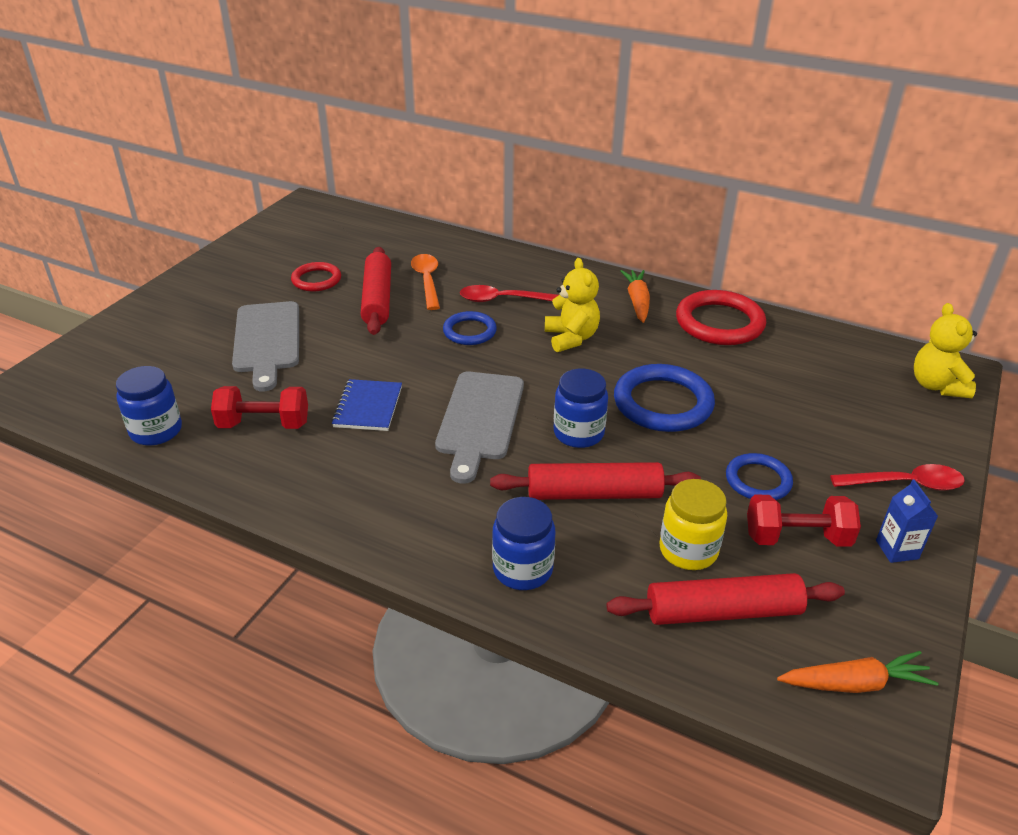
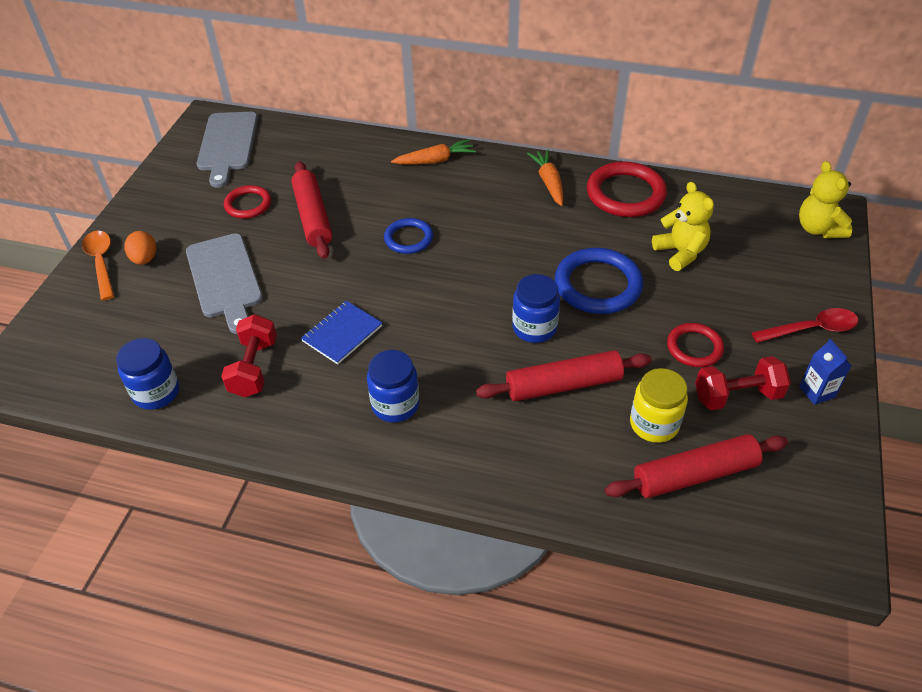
camera: 10 degrees left, 10 degrees up
(195, 312) = (145, 259): none -> orange egg
(264, 424) = (254, 368): red dumbbell -> red dumbbell turned 75 degrees counterclockwise
(368, 407) = (342, 334): blue notebook -> blue notebook turned 45 degrees clockwise
(427, 281) = (353, 190): orange spoon -> orange spoon (101, 263)
(479, 419) = (445, 329): grey cutting board -> grey cutting board (227, 145)
(502, 300) = (428, 199): red spoon -> none
(522, 569) = (524, 468): blue jar -> blue jar (395, 405)
(571, 338) = (501, 231): yellow teddy bear -> yellow teddy bear (680, 253)
(758, 480) = (694, 347): blue ring -> red ring
(855, 683) = (808, 517): orange carrot -> orange carrot (435, 160)

